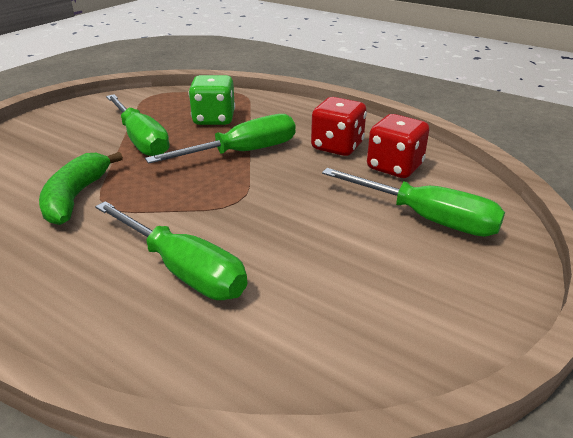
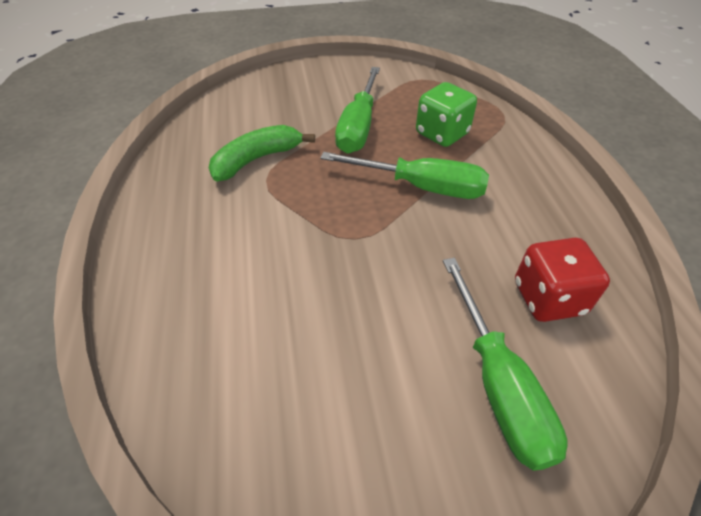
camera: 45 degrees right, 15 degrees up
(183, 270) = (243, 278): green screwdriver -> none
(337, 146) = (519, 233): red dice -> none

